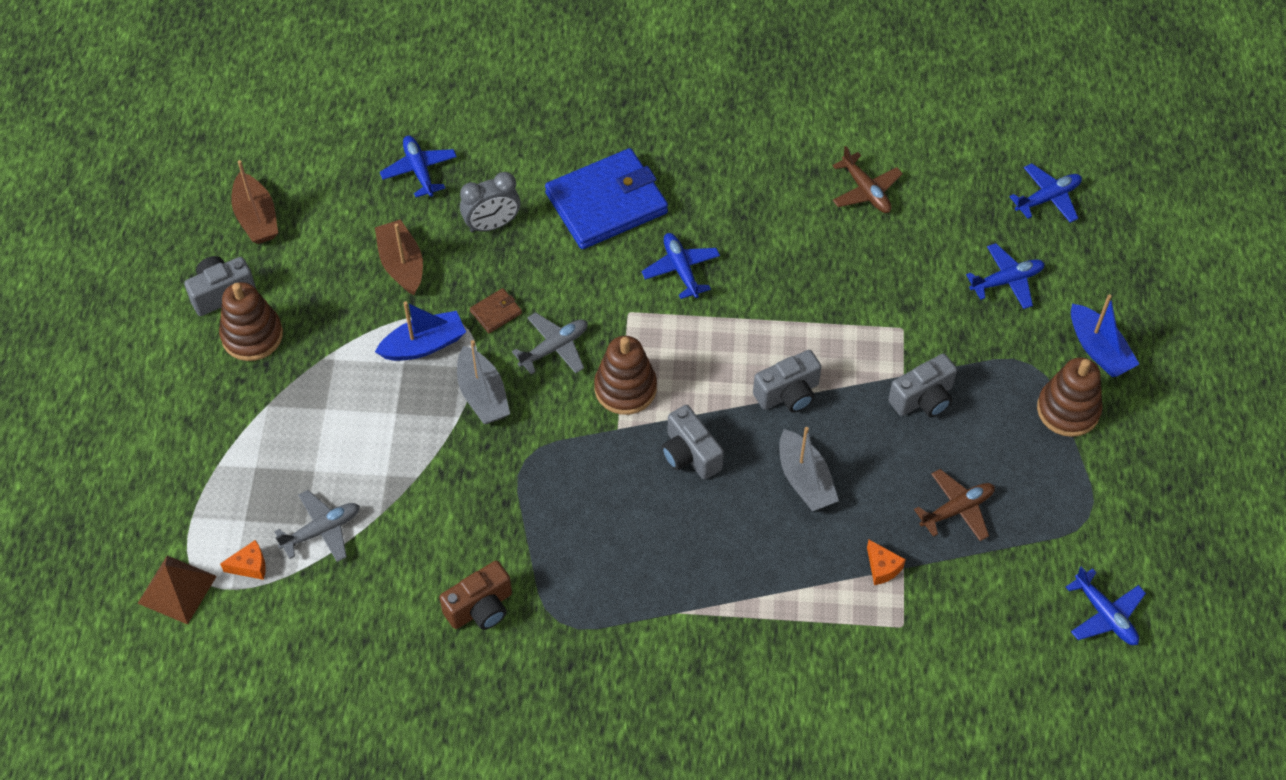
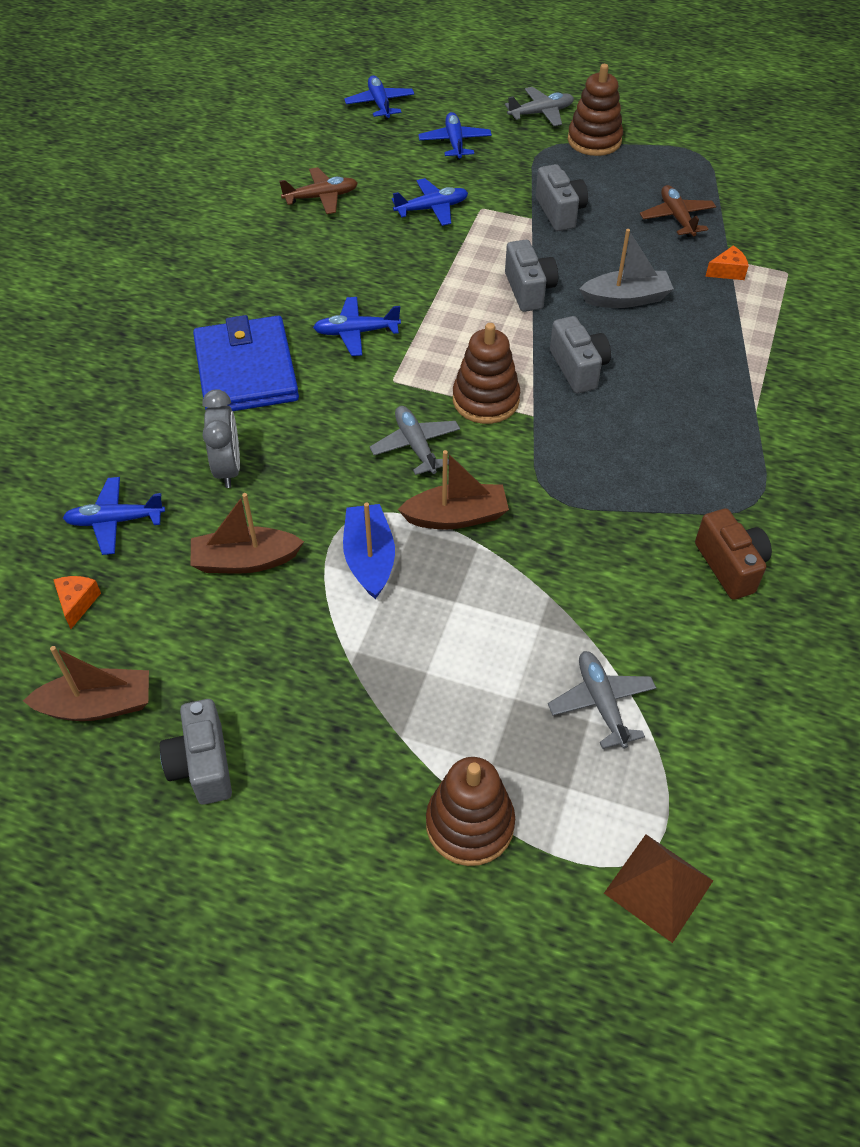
camera: 75 degrees left, 5 degrees down
(250, 566) = (638, 791): orange cheese -> orange cheese (77, 603)
(252, 335) = (286, 738): brown stacking toy -> brown stacking toy (470, 824)
(482, 395) = (456, 517): grey boat -> brown boat
(496, 312) = (350, 486): brown wallet -> none
(690, 454) = (578, 368): grey camera -> grey camera turned 90 degrees counterclockwise
(1098, 349) = (541, 113): blue boat -> grey plane
(1105, 615) = (790, 165): blue plane -> blue plane (432, 208)

